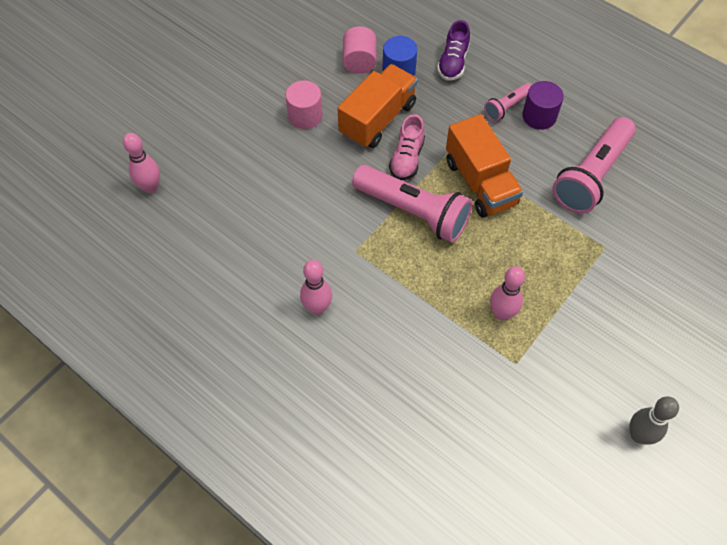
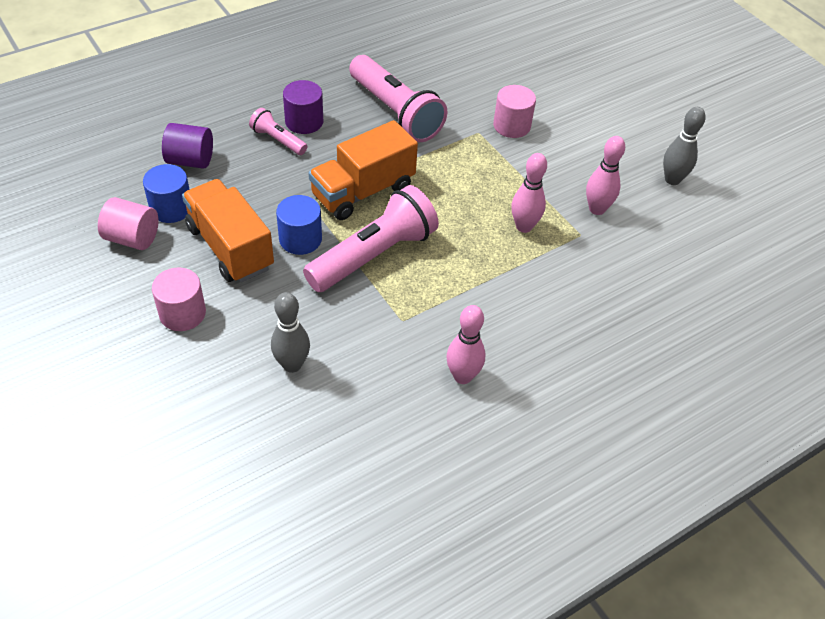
camera: 75 degrees left, 10 degrees down
(150, 187) = (200, 517): pink bowling pin -> pink bowling pin (597, 209)
(286, 194) = (292, 365): none -> grey bowling pin
(407, 158) = (300, 239): pink shoe -> blue cylinder
(453, 63) = (190, 160): purple shoe -> purple cylinder
(480, 182) = (363, 191): orange truck -> orange truck turned 150 degrees clockwise
(507, 107) = (278, 140): pink flashlight -> pink flashlight turned 150 degrees clockwise
(631, 272) = (511, 126): none -> pink cylinder

